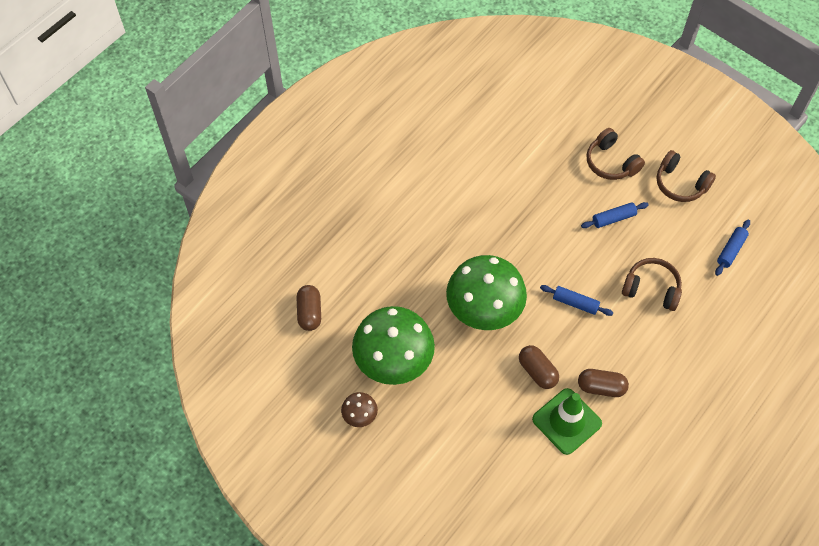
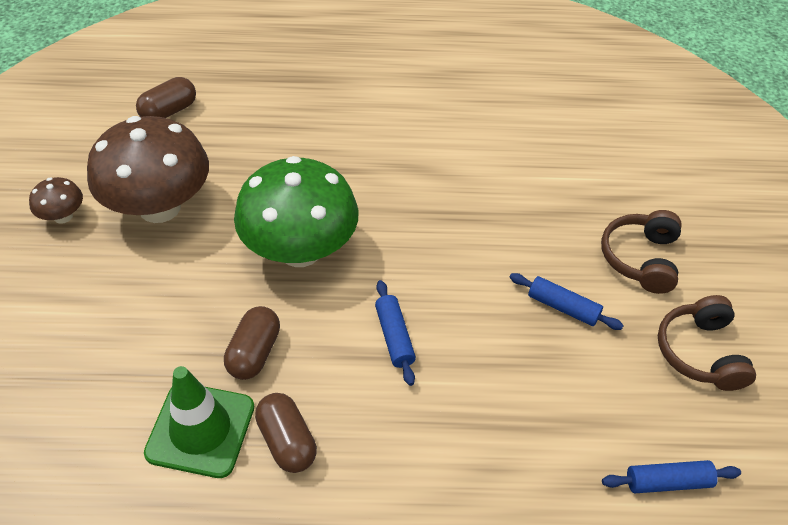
camera: 50 degrees right, 10 degrees down
(393, 361) = (160, 207): green mushroom -> brown mushroom
(651, 289) = (500, 413): brown headphones -> none

